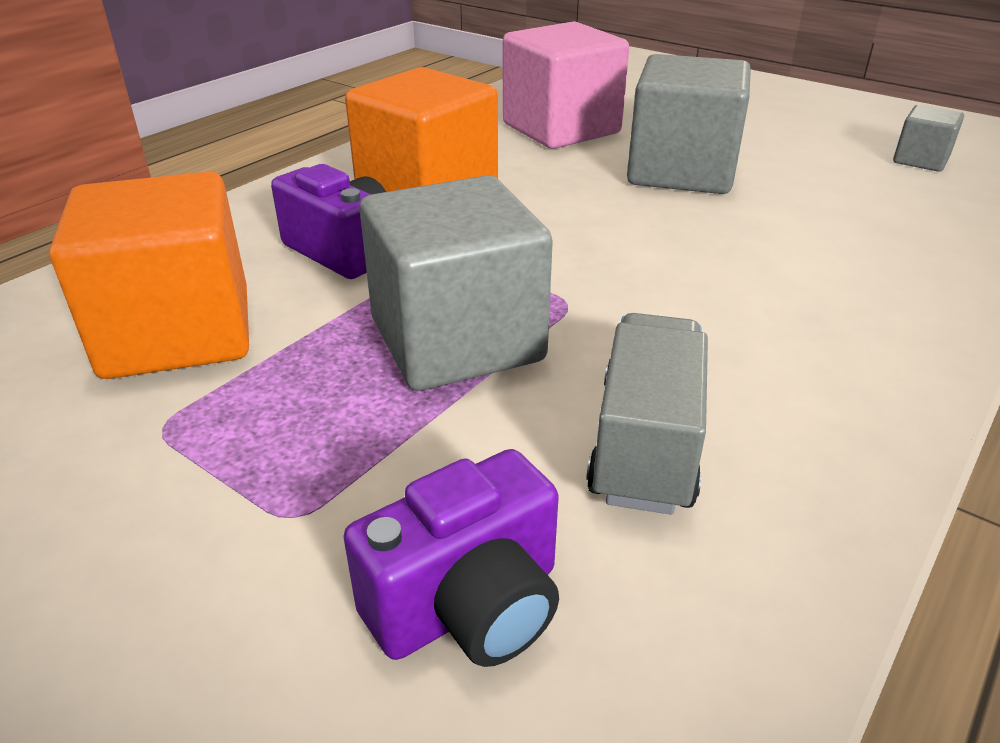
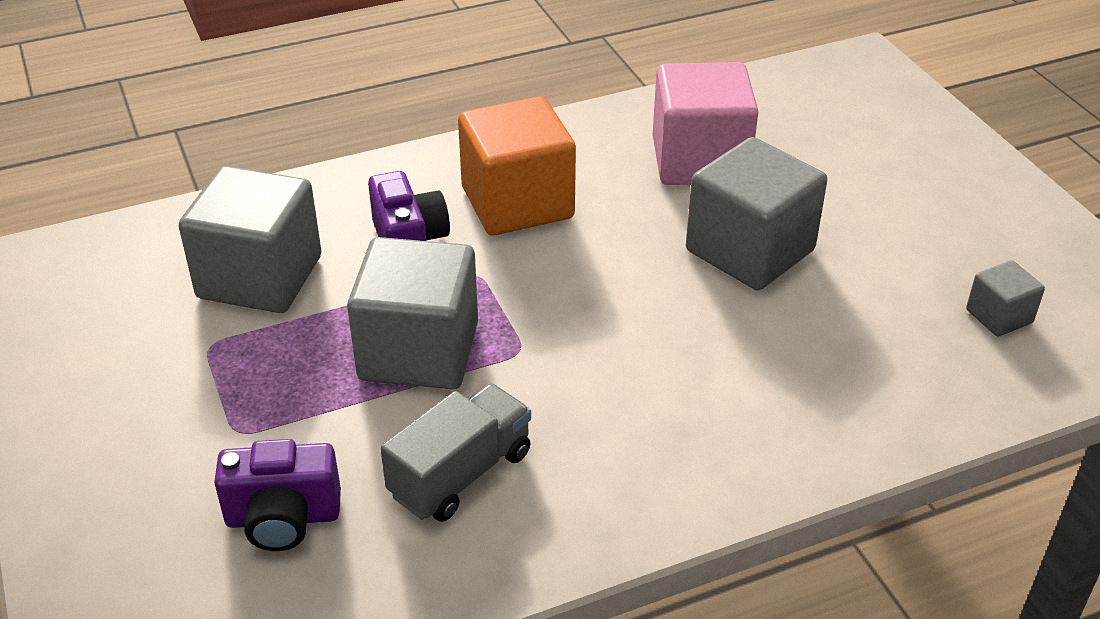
camera: 30 degrees right, 5 degrees up
(178, 333) = (260, 277): orange cube -> grey cube

